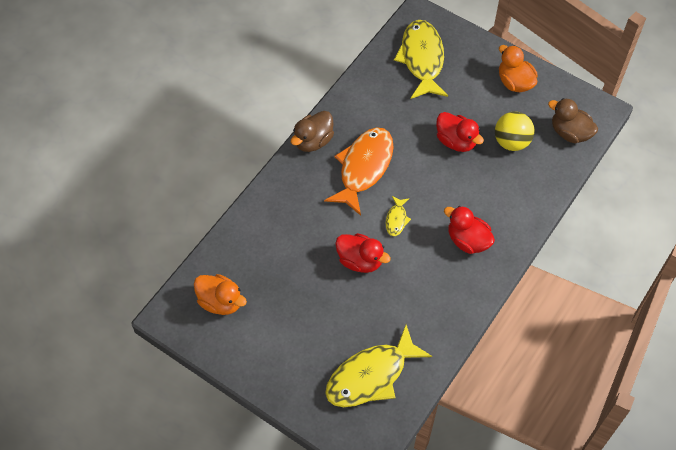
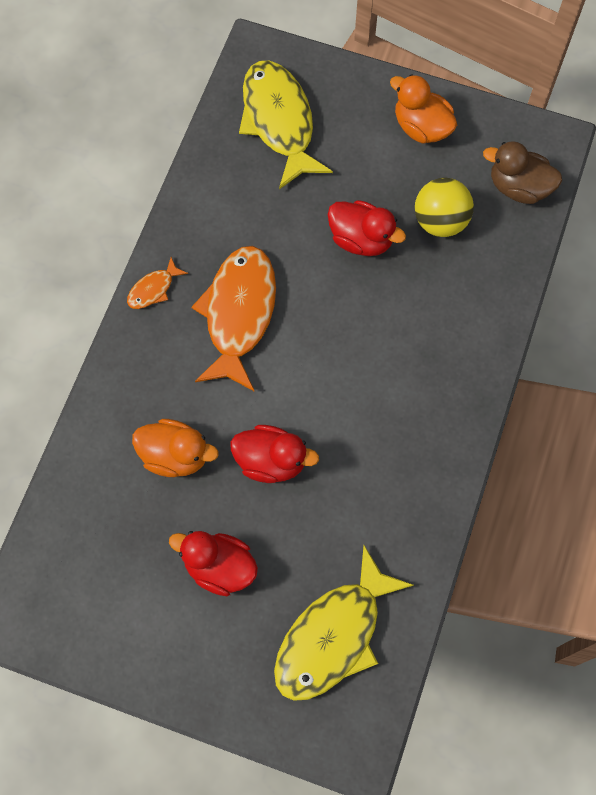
camera: 15 degrees left, 10 degrees up
(220, 302) = (83, 579): orange duck -> orange duck (175, 455)
(313, 141) = (153, 289): brown duck -> orange fish
(396, 219) = (307, 383): yellow fish -> none
(467, 240) = (417, 390): red duck -> red duck (219, 567)

